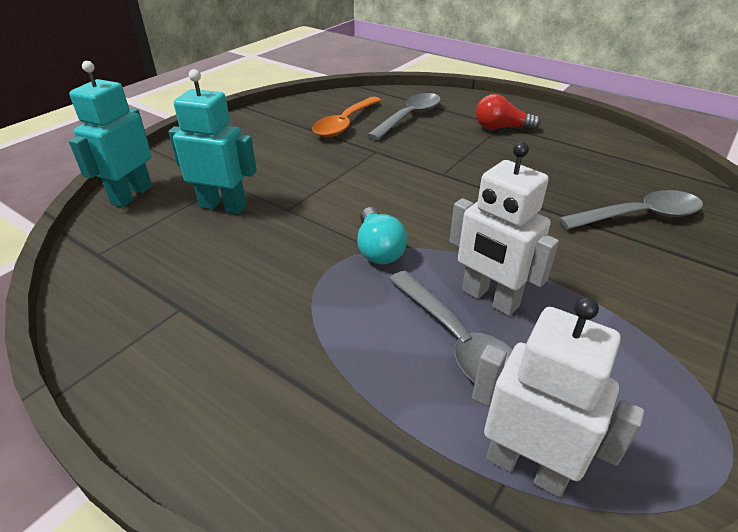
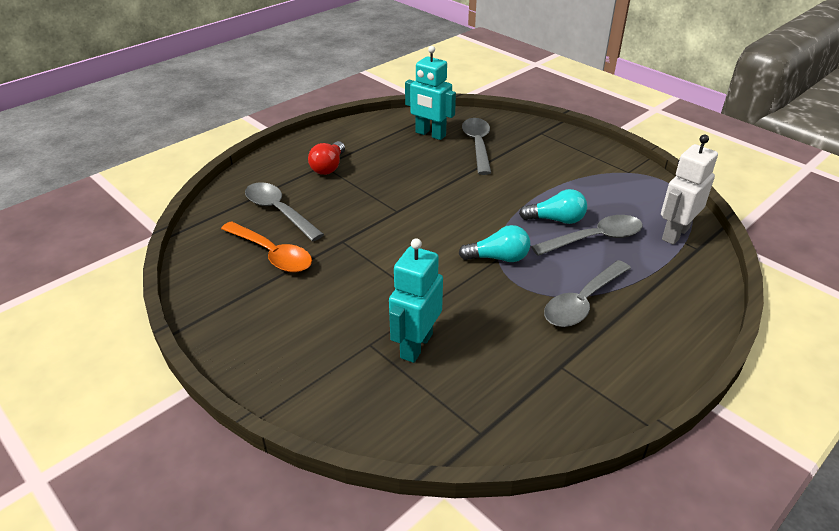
camera: 80 degrees left, 0 degrees up
(131, 195) = (373, 421): turquoise robot -> turquoise robot (430, 134)
(300, 328) = (582, 302): none -> grey spoon
(489, 299) = (556, 220): white robot -> turquoise light bulb

